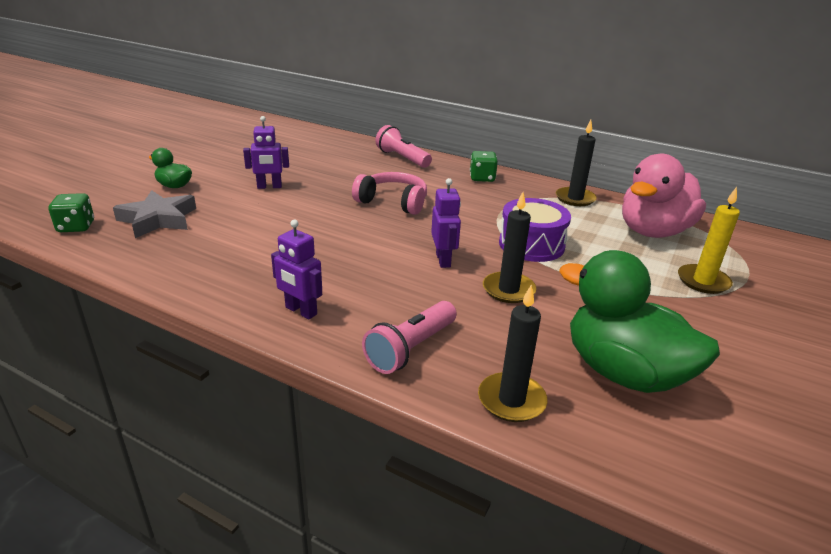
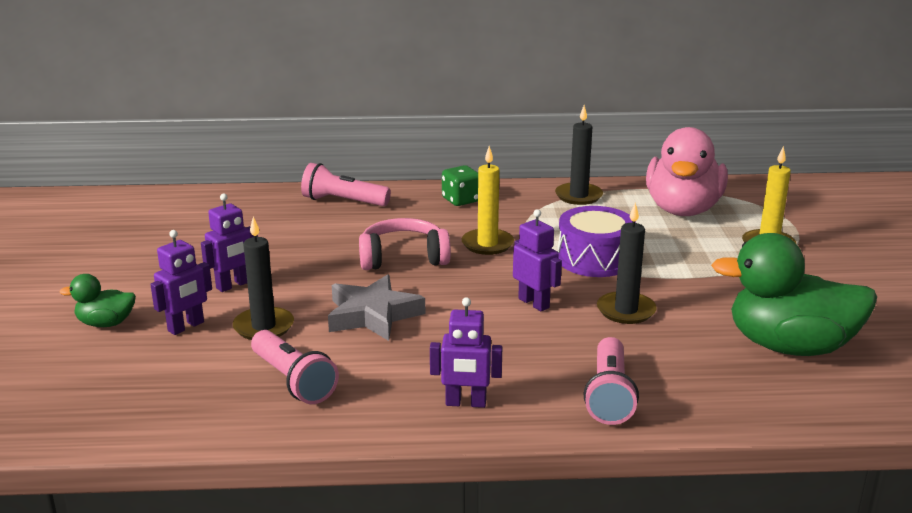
camera: 30 degrees left, 5 degrees down
(76, 227) = (57, 416): green dice -> none
(158, 219) = (154, 370): grey star -> grey star (373, 315)
(210, 201) = (186, 327): none -> purple robot
(219, 254) = (293, 381): none -> pink flashlight
(463, 210) = (487, 244): none -> yellow candle
(511, 400) = (736, 402): black candle -> black candle (263, 327)

